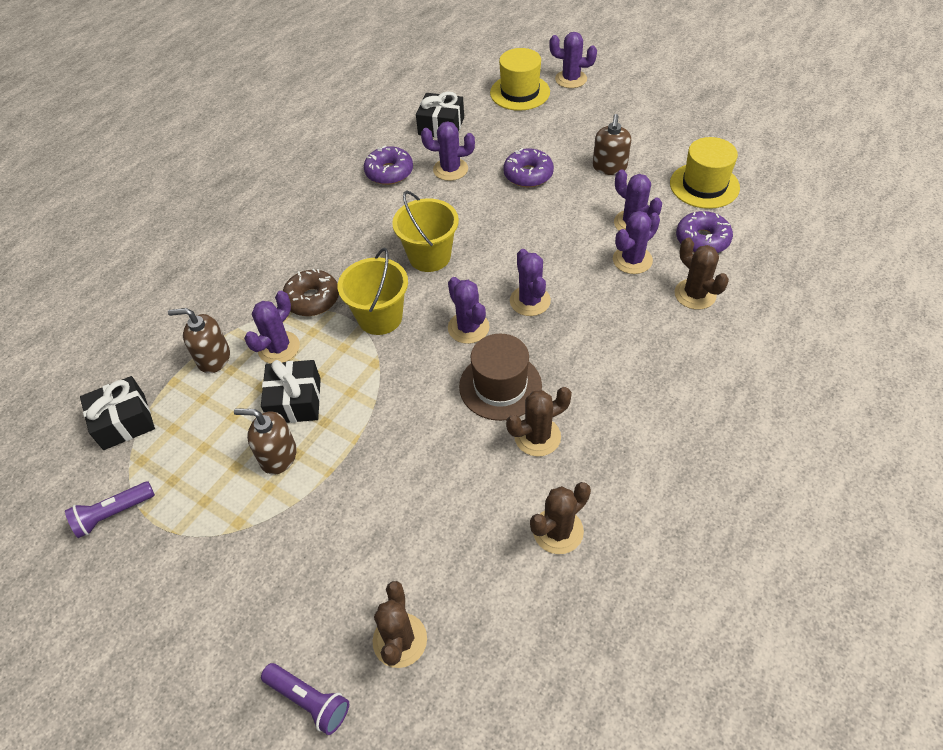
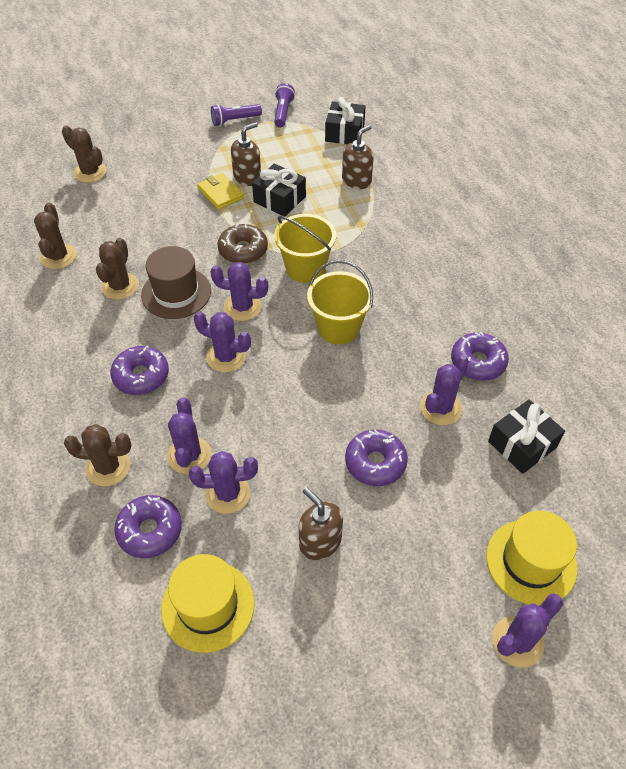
camera: 125 degrees right, 0 degrees up
(279, 348) = (333, 210): purple cactus -> none
(309, 700) = (105, 136): purple flashlight -> purple flashlight (235, 120)
(312, 299) = (362, 244): brown donut -> brown donut (243, 250)
(327, 460) = (220, 193): none -> yellow wallet
(607, 338) = (141, 376): none -> purple donut

